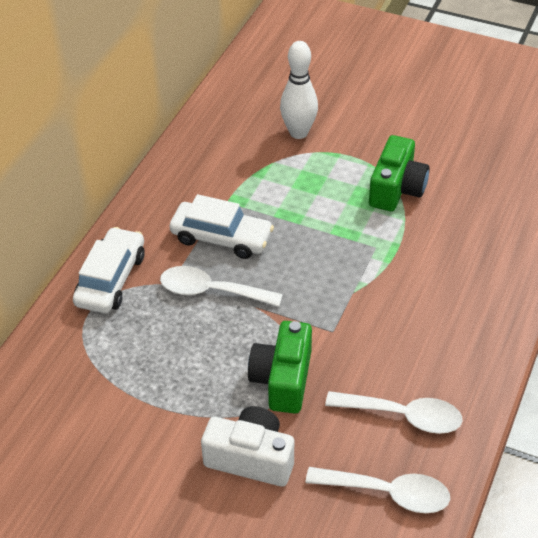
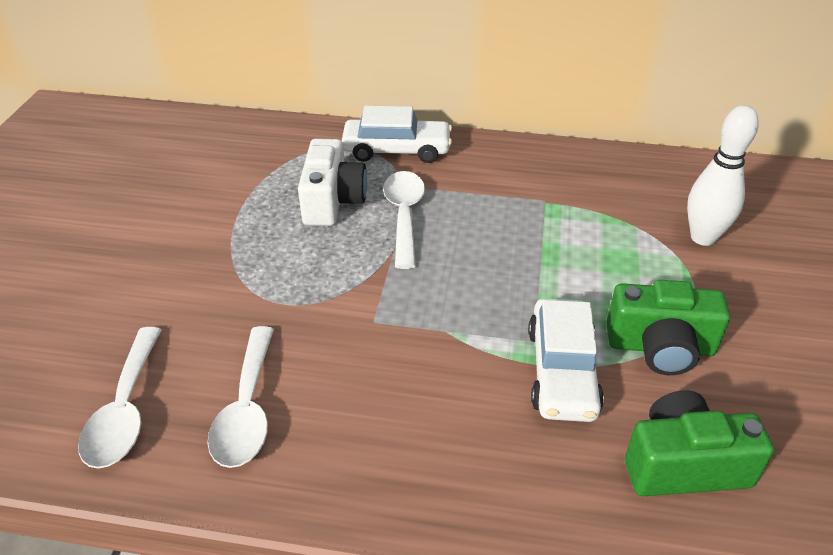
camera: 75 degrees right, 5 degrees down
(221, 238) = (487, 208): white car -> white car (562, 371)
(251, 458) = (176, 285): white camera -> white camera (332, 201)
(282, 379) = (289, 290): green camera -> green camera (684, 464)

